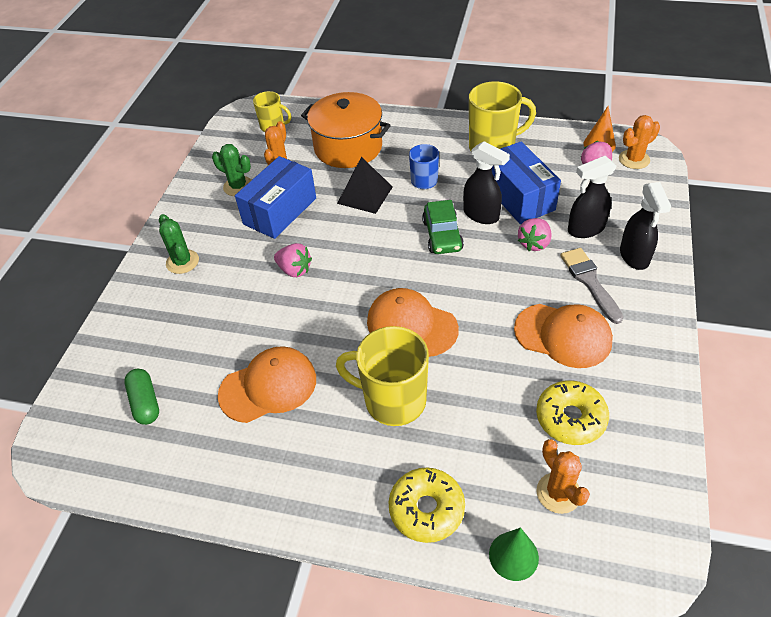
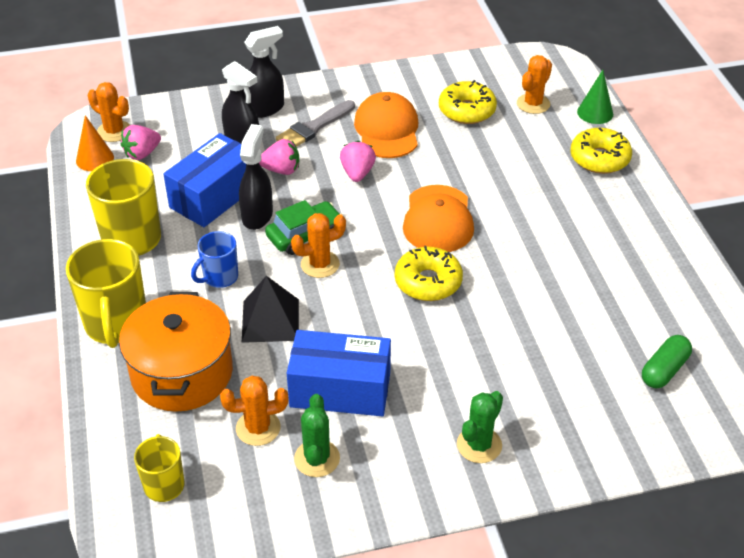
camera: 120 degrees left, 5 degrees down
(268, 386) = (575, 288): orange cap -> none
(294, 270) = (425, 333): pink strawberry -> pink strawberry (357, 173)
(343, 290) = (428, 282): none -> yellow donut
(393, 400) = (525, 205): yellow mug -> yellow mug (116, 325)
(404, 234) = (320, 264): none -> orange cactus

